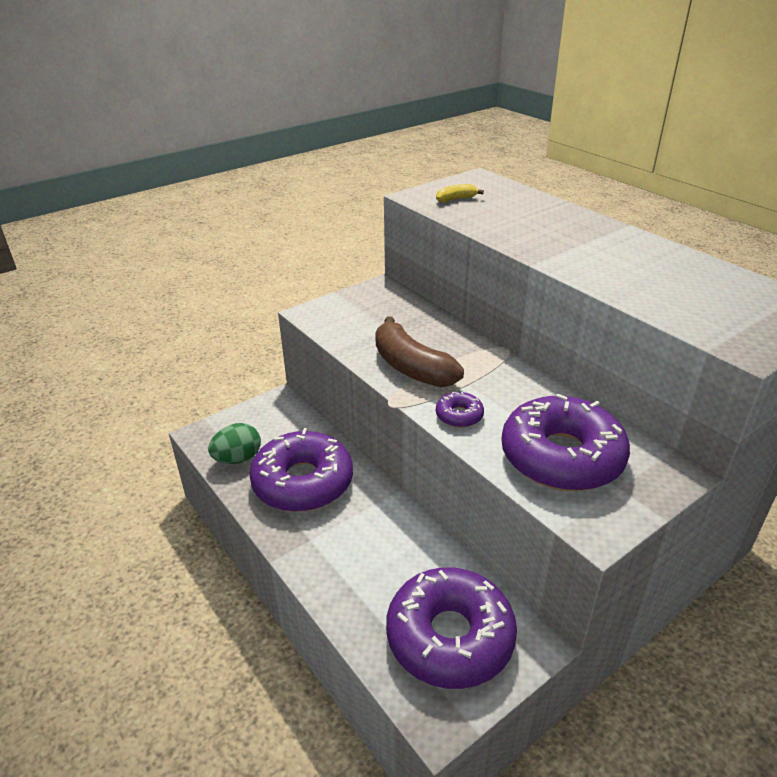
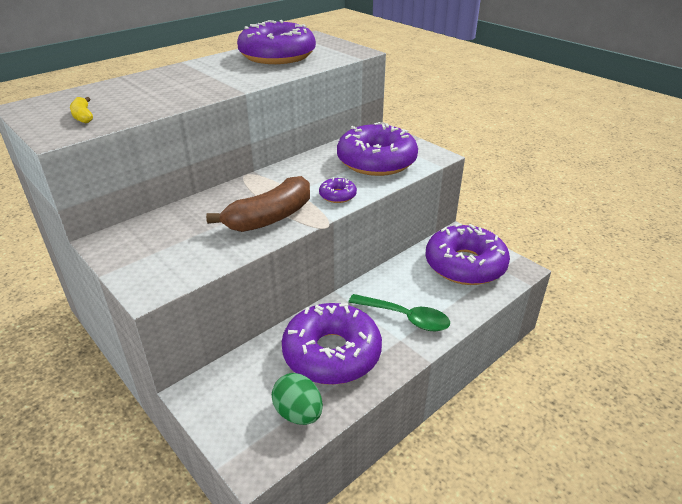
camera: 95 degrees left, 0 degrees up
(345, 548) = (405, 318): none -> green spoon
(684, 280) = (277, 55): none -> purple donut

